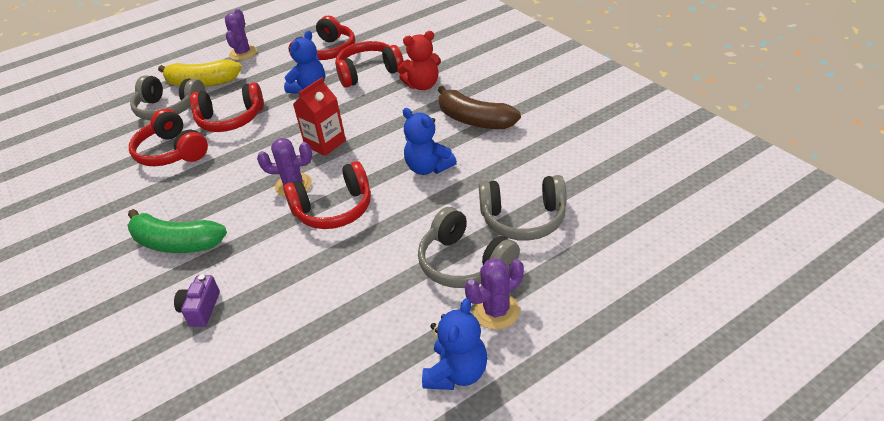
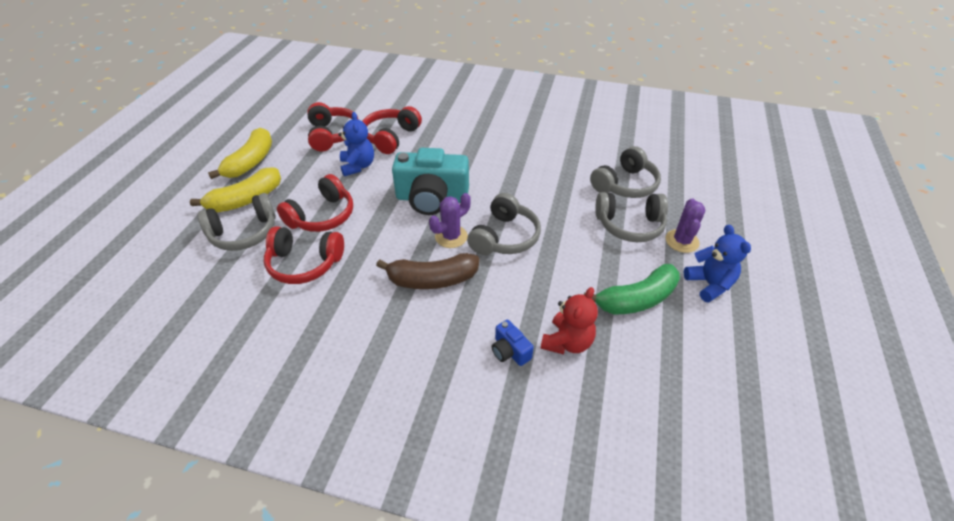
camera: 45 degrees left, 5 degrees up
(176, 243) = (419, 323): green banana -> green banana (636, 299)
(201, 309) = (510, 351): purple camera -> blue camera
(243, 53) = (251, 162): purple cactus -> yellow banana
(325, 143) = (432, 198): red carton -> turquoise camera
(334, 209) = (504, 237): red headphones -> grey headphones
(422, 85) = (446, 131): red teddy bear -> red teddy bear (567, 342)
(428, 168) = (528, 182): blue teddy bear -> none
(474, 120) = (514, 140): brown banana -> brown banana (432, 280)

